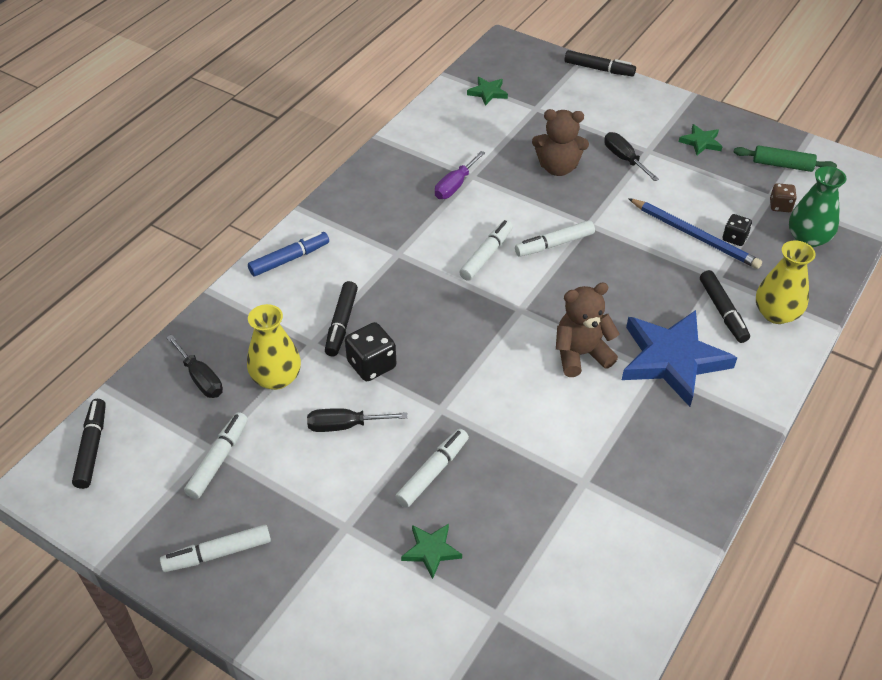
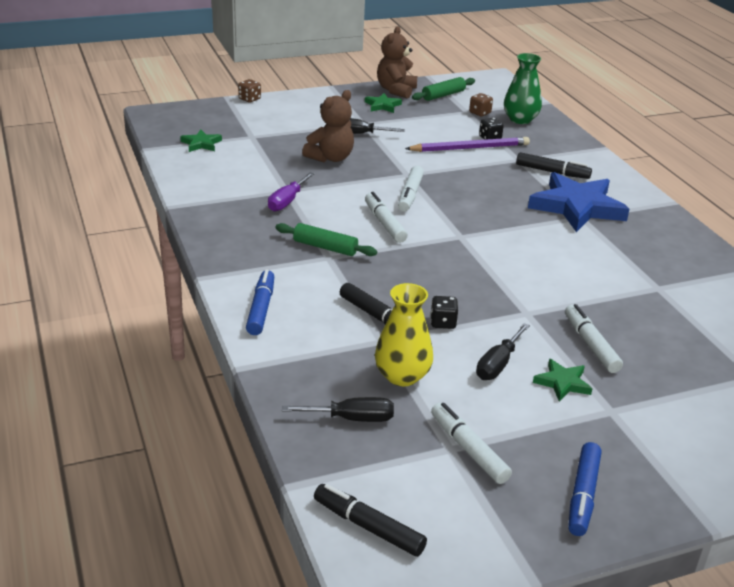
camera: 55 degrees left, 15 degrees down
(217, 553) = (582, 495): white marker -> blue marker
(371, 365) = (443, 323): black dice -> black dice, size x0.62
(409, 243) = (325, 247): none -> green rolling pin
(431, 550) = (671, 380): green star -> green star (562, 383)
(455, 186) = (287, 201): purple screwdriver -> purple screwdriver turned 45 degrees clockwise
(581, 354) = (535, 235): brown teddy bear -> brown teddy bear (396, 90)
(599, 69) = (249, 99): black marker -> brown dice
(694, 236) = (470, 148): blue pencil -> purple pencil
(776, 313) = (574, 158): yellow vase -> none

